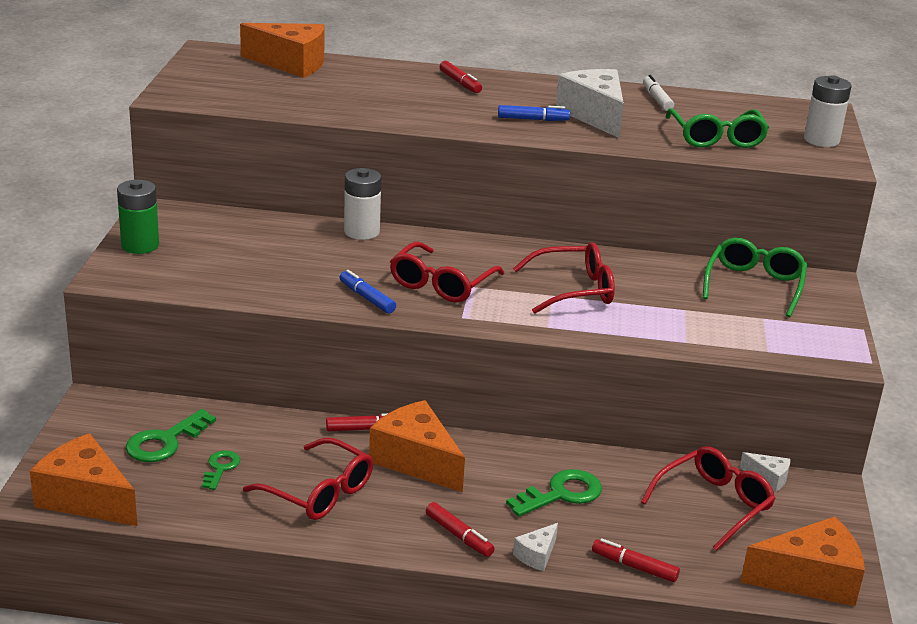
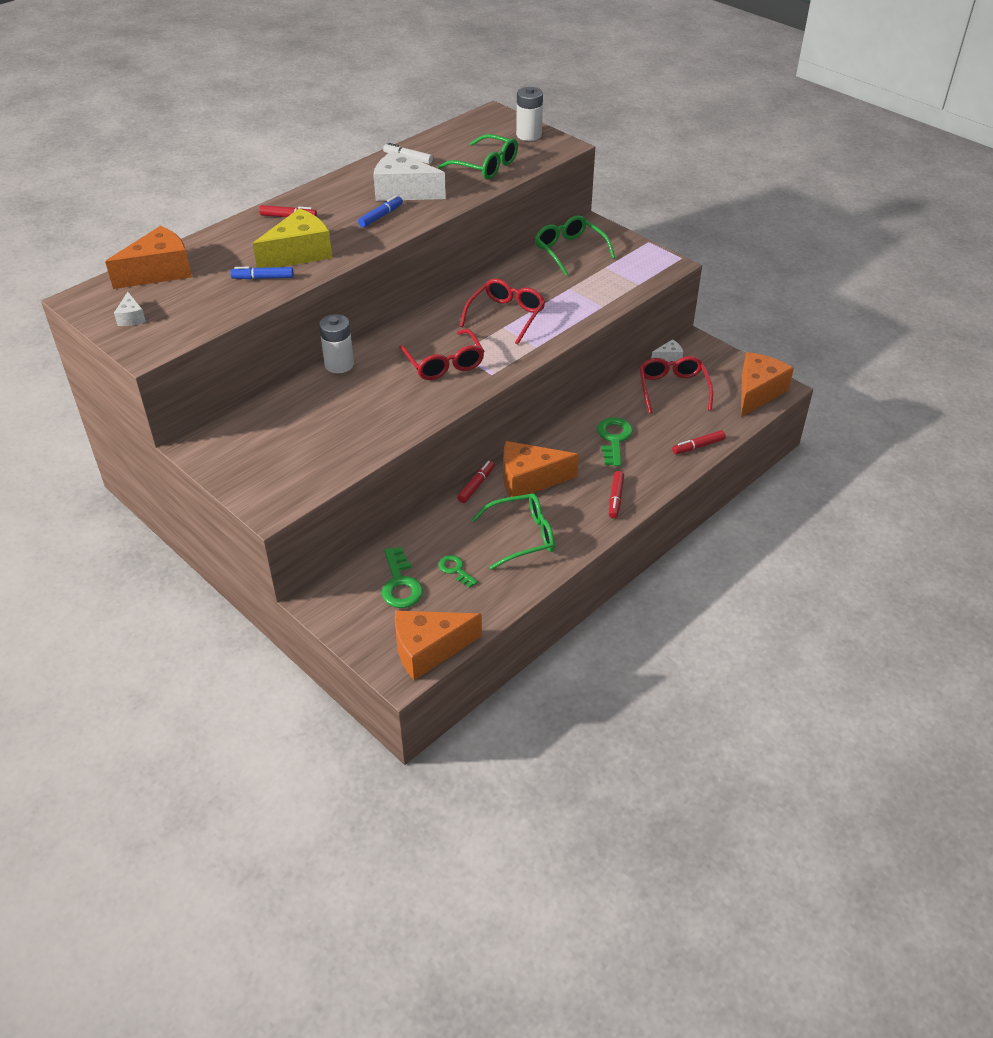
camera: 50 degrees left, 15 degrees up
(140, 245) = (240, 475): green battery -> none
(319, 492) = (522, 536): red glasses -> green glasses
(367, 298) = (428, 402): blue marker -> blue marker (263, 278)
(409, 106) = (299, 253): none -> yellow cheese
(459, 536) = (615, 498): red marker -> red marker turned 105 degrees clockwise
(536, 555) = (658, 477): white cheese -> white cheese (131, 317)

